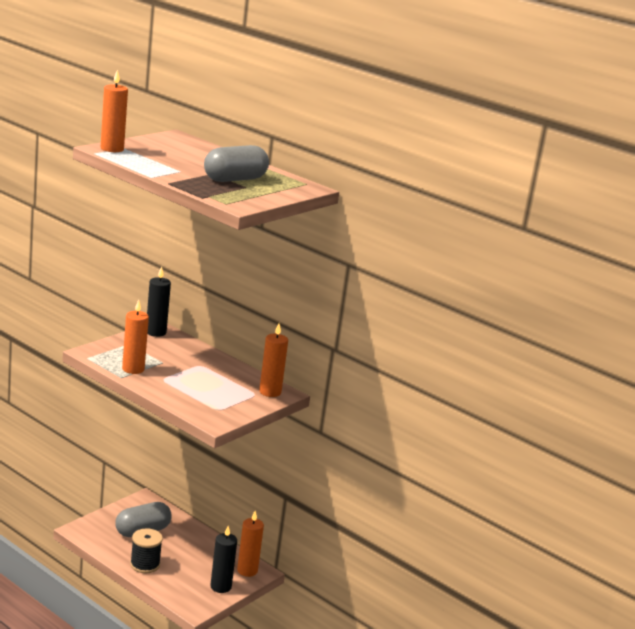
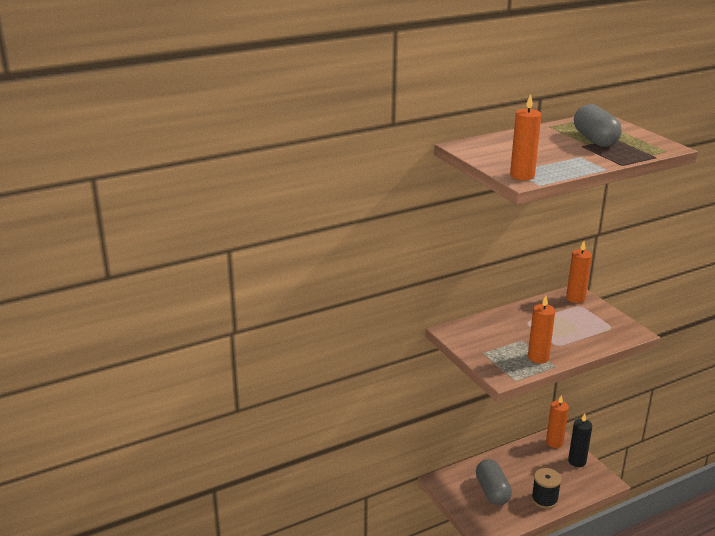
camera: 65 degrees left, 5 degrees up
(156, 332) = (457, 334): black candle -> none

